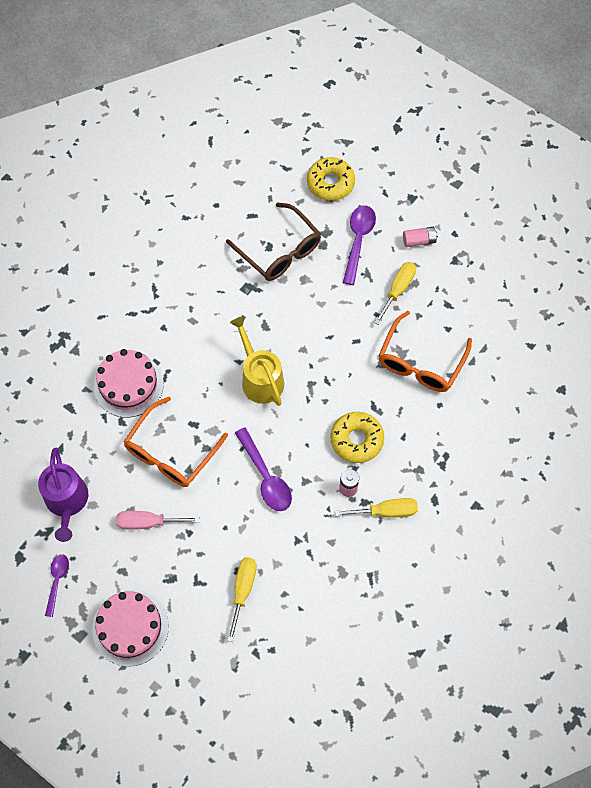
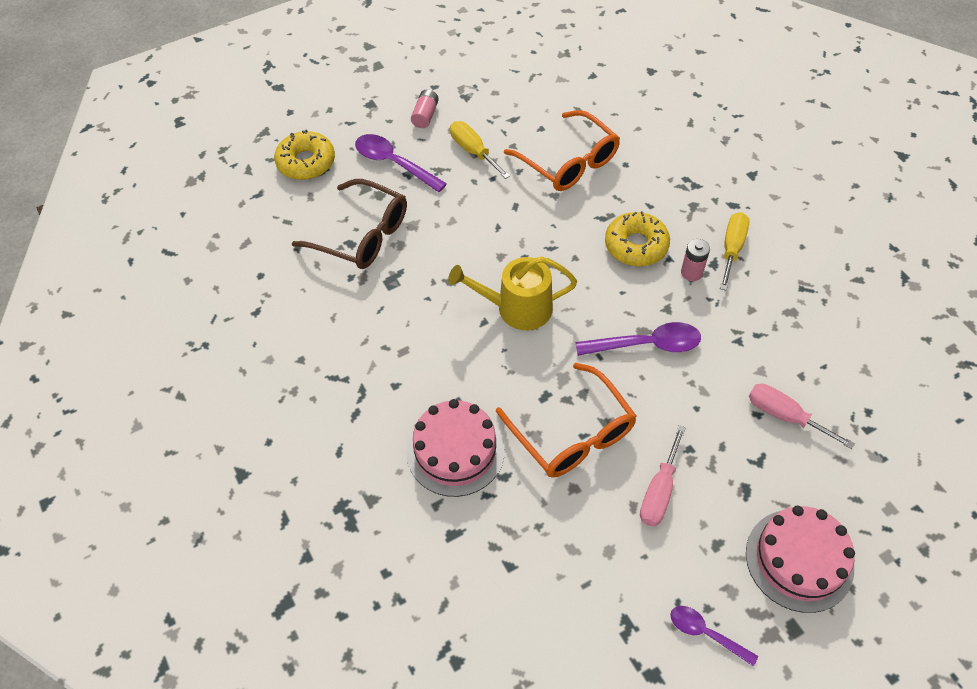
camera: 65 degrees left, 10 degrees down
(67, 501) = (592, 582): purple watering can -> none
(243, 590) = (785, 416): yellow screwdriver -> pink screwdriver
(280, 251) = (362, 235): brown glasses -> brown glasses turned 45 degrees clockwise

